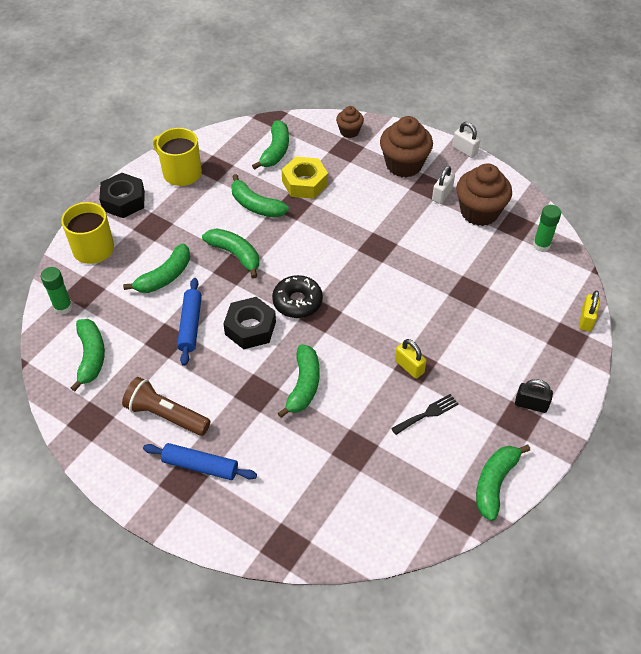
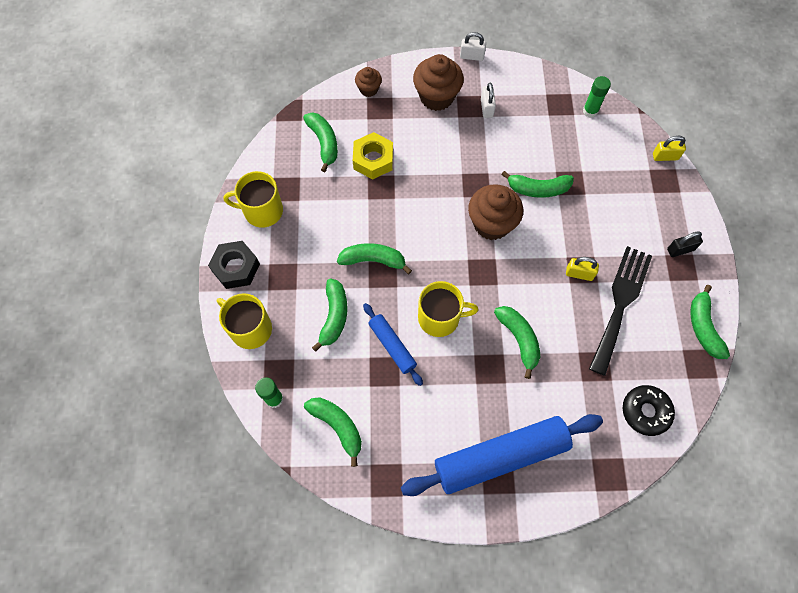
camera: 35 degrees left, 15 degrees up
(166, 415) = (440, 434): brown flashlight -> none
(200, 466) = (500, 457): blue rolling pin -> blue rolling pin, size x1.97
(250, 328) = (440, 318): black nut -> yellow mug
(256, 205) = (351, 204): green banana -> green banana (538, 189)
(297, 301) = (456, 271): black donut -> black donut (645, 411)
(427, 414) = (620, 303): black fork -> black fork, size x2.21
(479, 212) = (525, 108): brown cupcake -> brown cupcake (491, 224)
(586, 320) = (665, 156): yellow padlock -> yellow padlock turned 75 degrees counterclockwise

